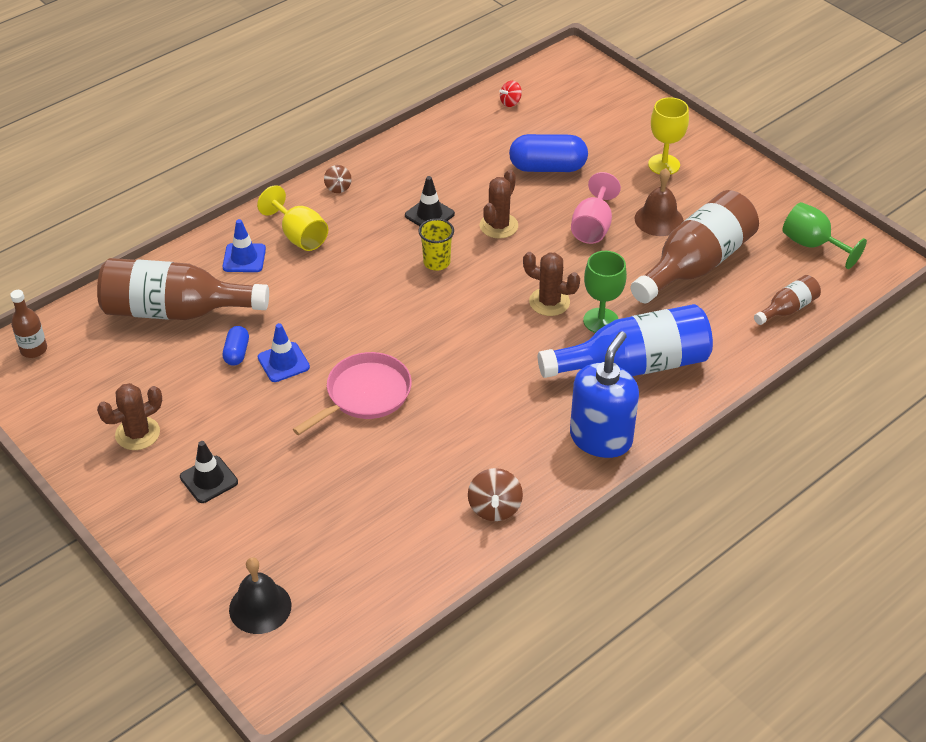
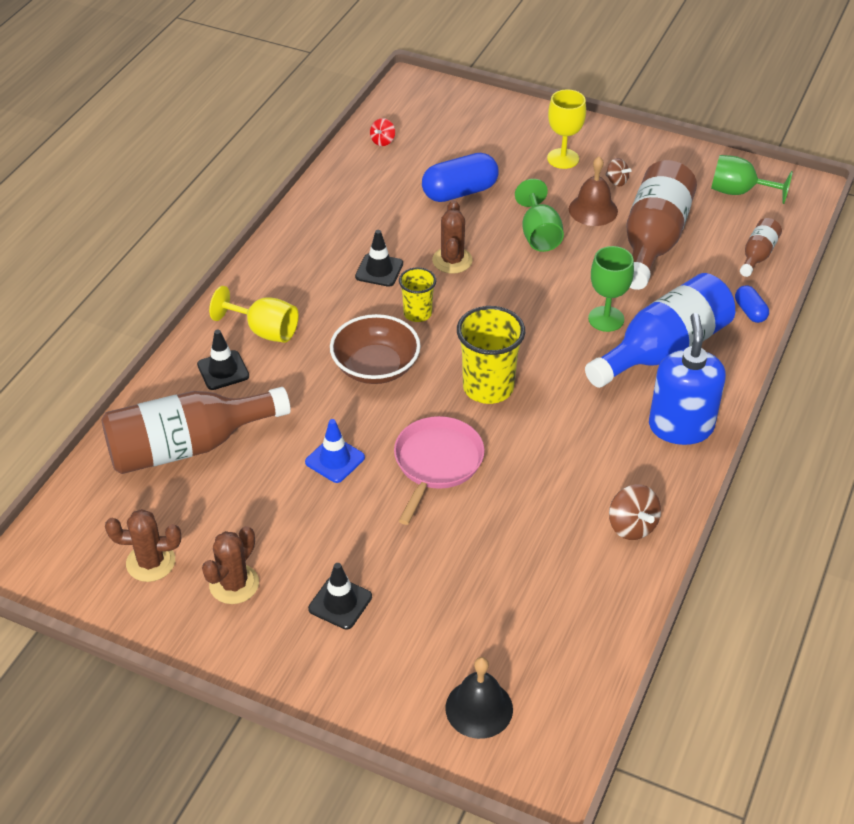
camera: 25 degrees left, 0 degrees up
(34, 349) = (60, 538): brown bottle -> none
(237, 353) = (281, 467): blue capsule -> blue capsule (750, 311)
(244, 258) = (223, 370): blue traffic cone -> black traffic cone
(338, 188) = (271, 271): brown spinning top -> brown spinning top (616, 181)
(370, 296) = (375, 367): none -> brown bowl
(453, 346) = (488, 387): none -> yellow cup
(549, 302) = (548, 317): brown cactus -> brown cactus (151, 562)
(593, 227) = (539, 235): pink goblet -> green goblet

